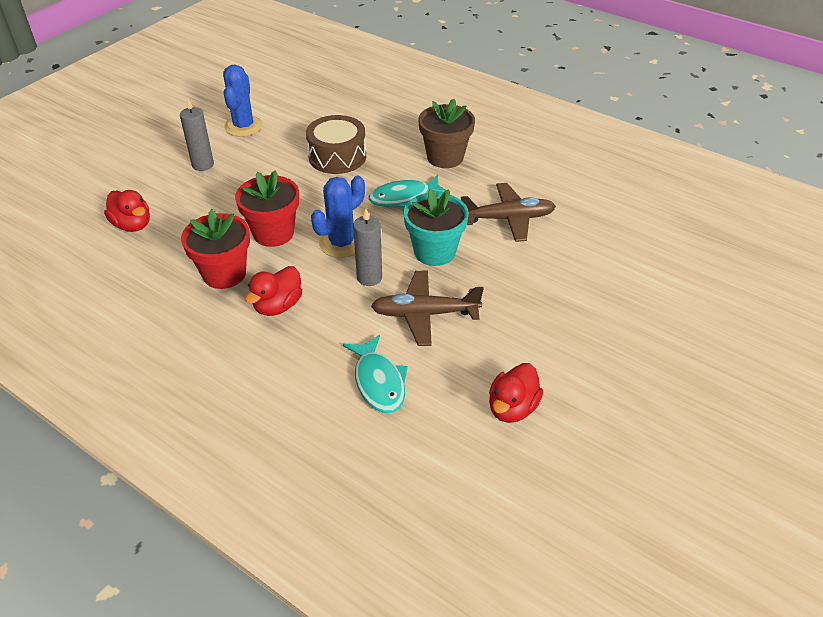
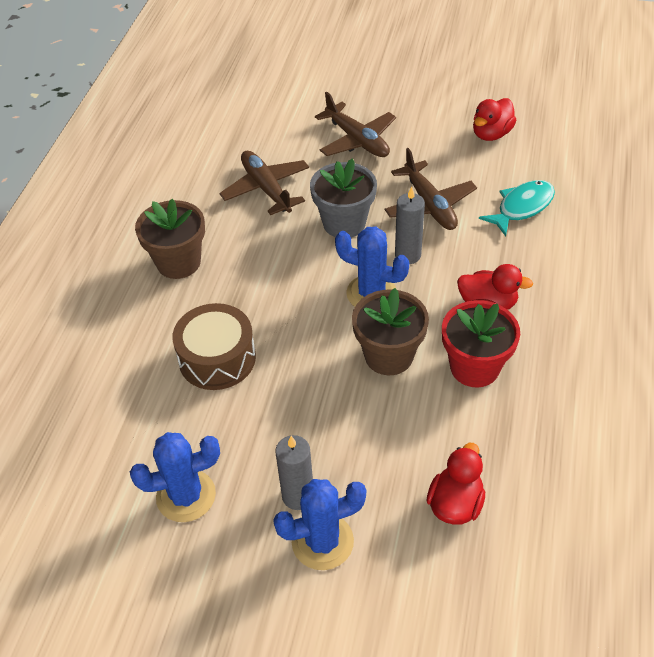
camera: 110 degrees left, 5 degrees up
(165, 166) = (322, 541): none -> blue cactus
(273, 233) = (389, 356): red flower pot -> brown flower pot
(404, 198) = (270, 271): turquoise fish -> none
(434, 252) = (344, 223): turquoise flower pot -> grey flower pot
(512, 408) = (491, 134): red duck -> red duck turned 120 degrees clockwise
(552, 295) = (357, 140): none -> brown plane

